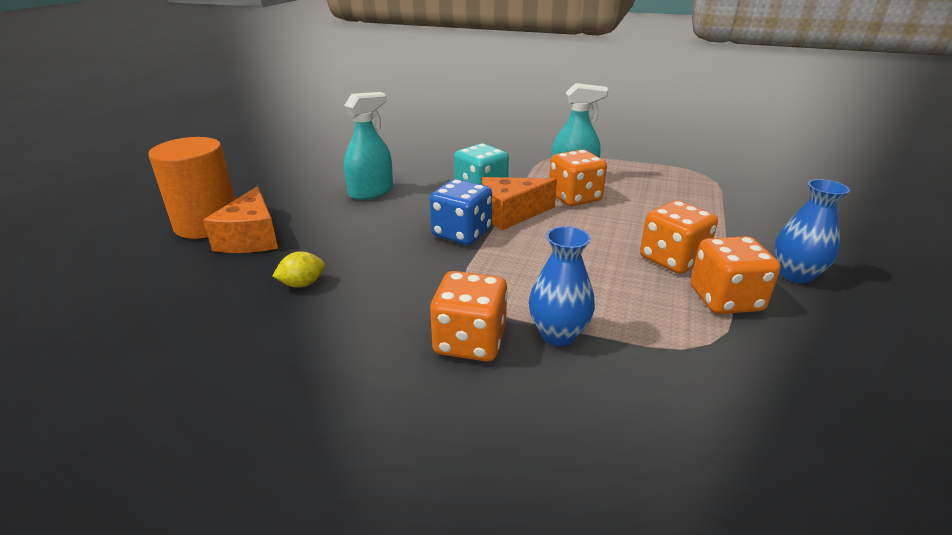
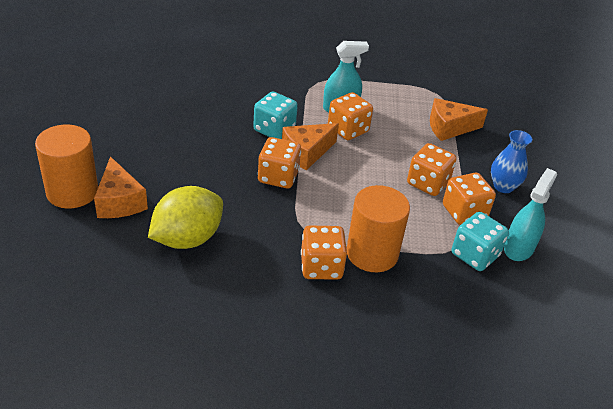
camera: 20 degrees left, 10 degrees up
(302, 284) = (187, 239): yellow lemon -> yellow lemon, size x2.35
(371, 192) = (186, 140): turquoise spray bottle -> turquoise spray bottle (518, 248)
(461, 233) = (278, 177): blue dice -> orange dice
(558, 334) = (372, 253): blue vase -> orange cylinder
(716, 206) = (449, 128): none -> orange cheese
(737, 359) = (475, 255): none -> turquoise dice

